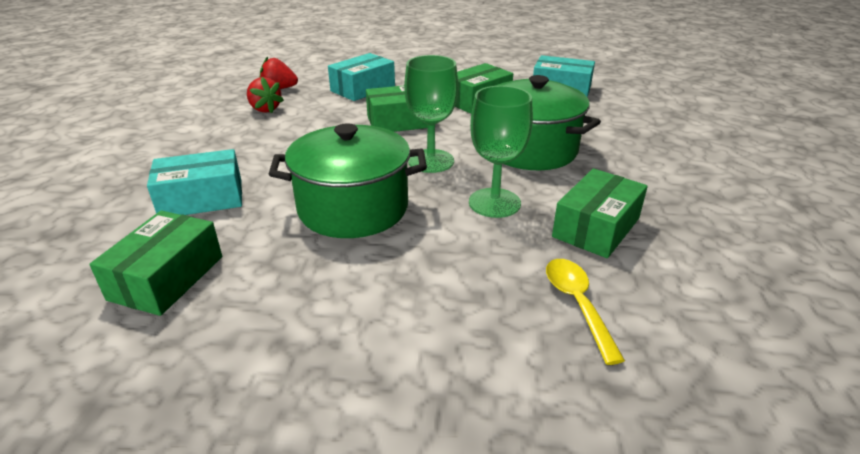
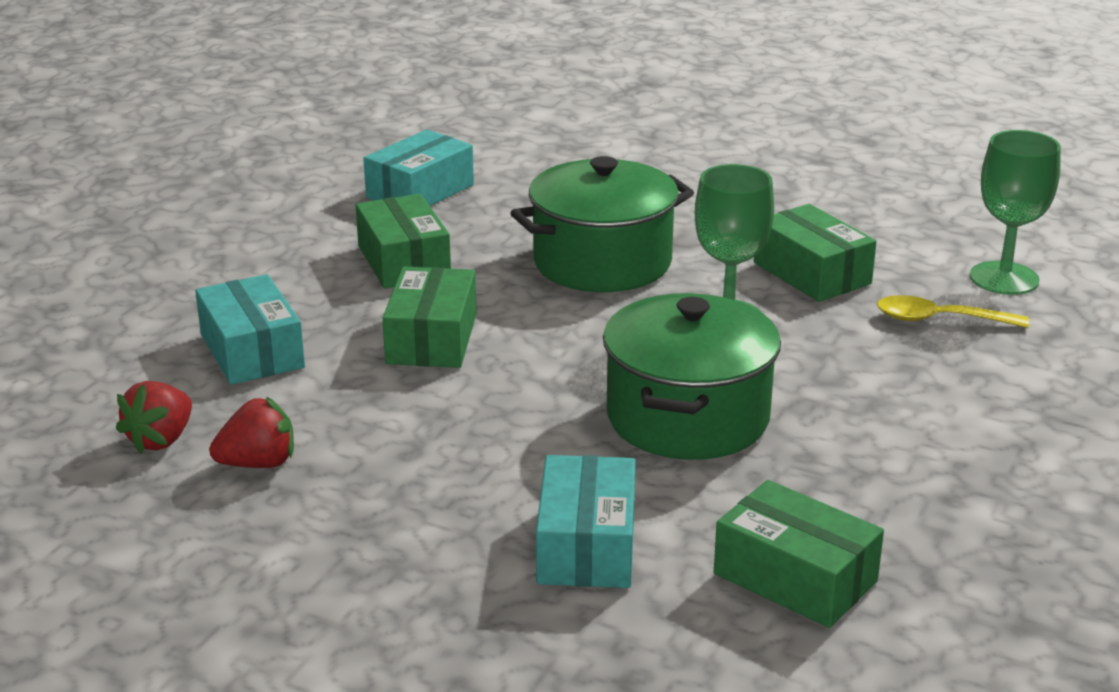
camera: 70 degrees left, 5 degrees down
(431, 161) = (587, 338): green goblet -> green goblet (1004, 278)

